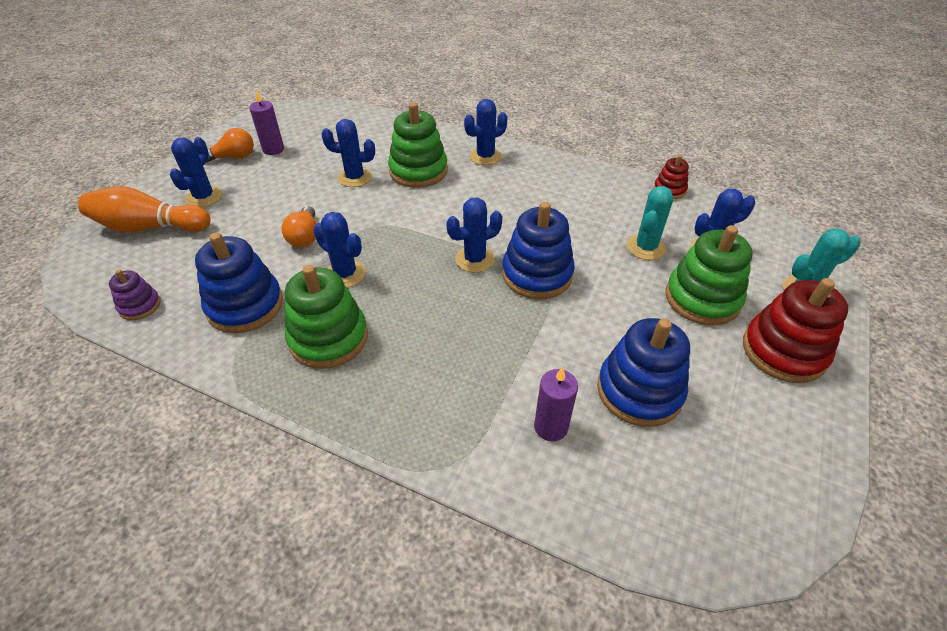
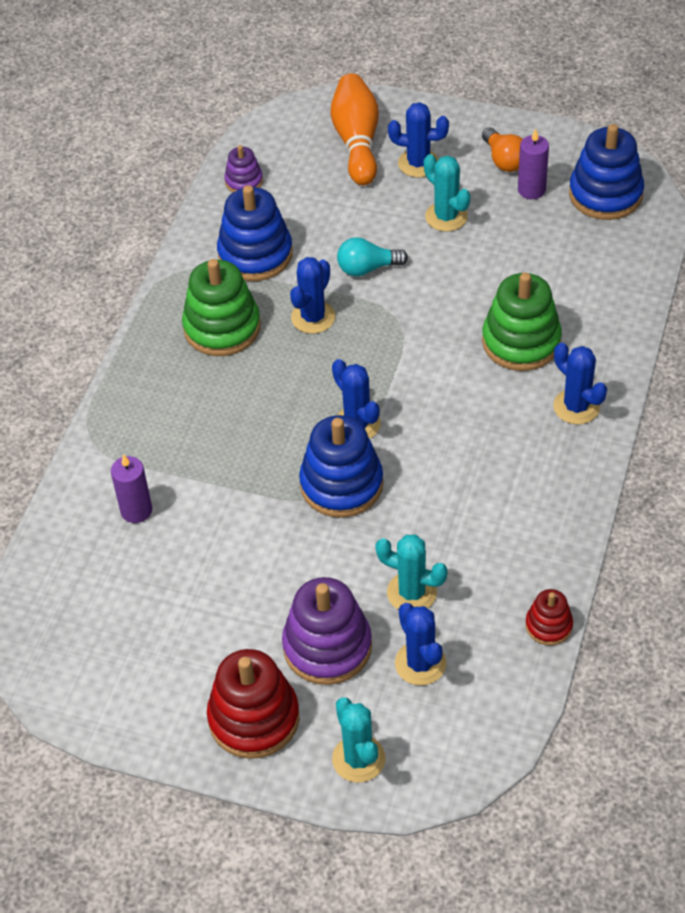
camera: 85 degrees right, 5 degrees up
(273, 190) = (446, 217): none -> turquoise cactus
(305, 236) = (367, 268): orange light bulb -> turquoise light bulb
(355, 177) = (490, 283): blue cactus -> none
(639, 391) = (184, 580): blue stacking toy -> blue stacking toy (605, 194)
(702, 298) = (327, 647): green stacking toy -> purple stacking toy

